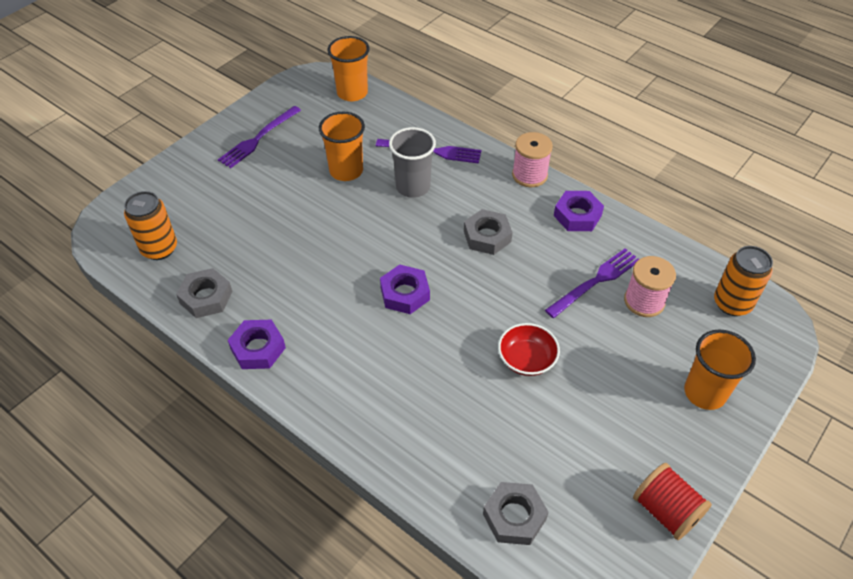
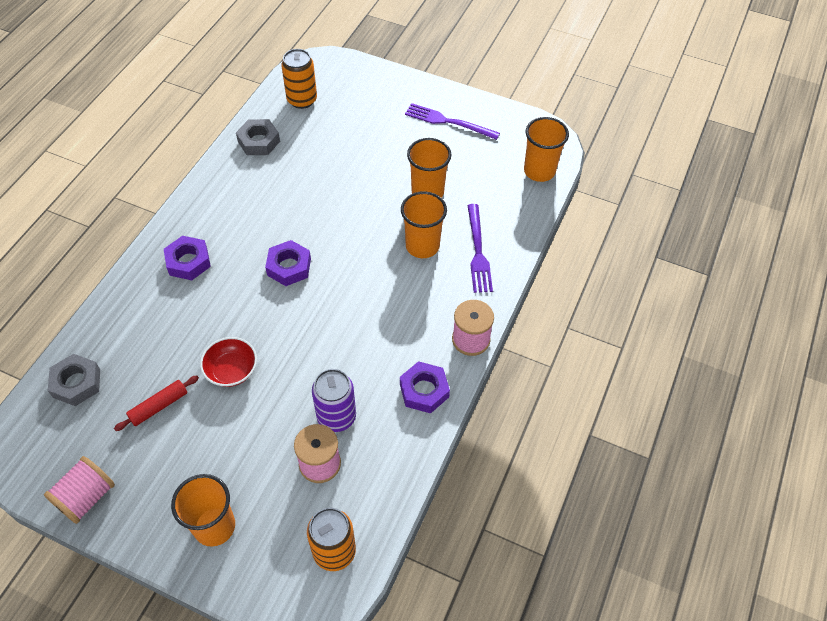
camera: 75 degrees right, 5 degrees up
(258, 348) = (214, 185): purple nut -> purple nut (188, 262)
(413, 187) = (422, 246): grey cup -> orange cup
(487, 236) = (373, 316): grey nut -> none
(560, 431) = (159, 406): none -> red rolling pin
(595, 281) = (336, 417): purple fork -> purple can
(666, 511) = (86, 497): red spool -> pink spool

